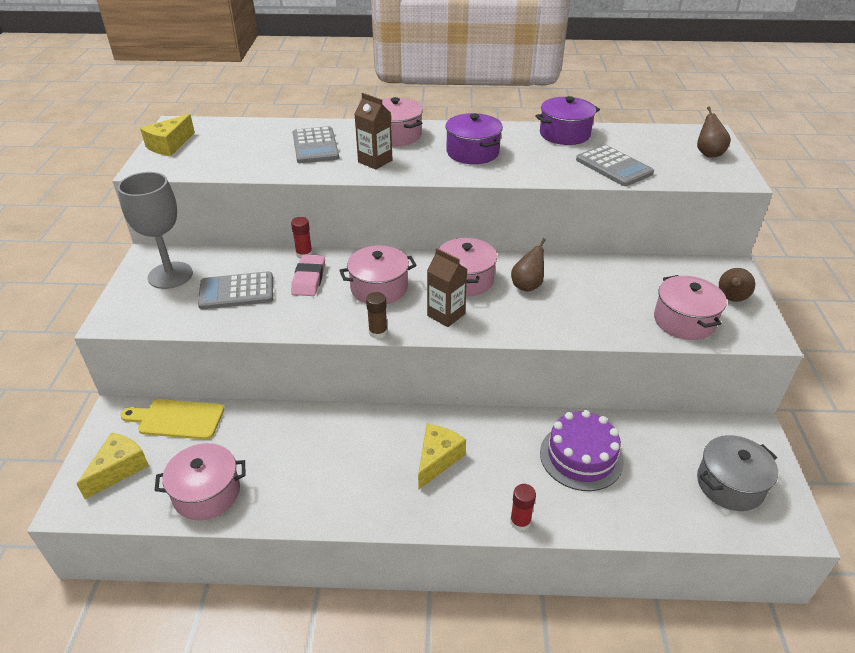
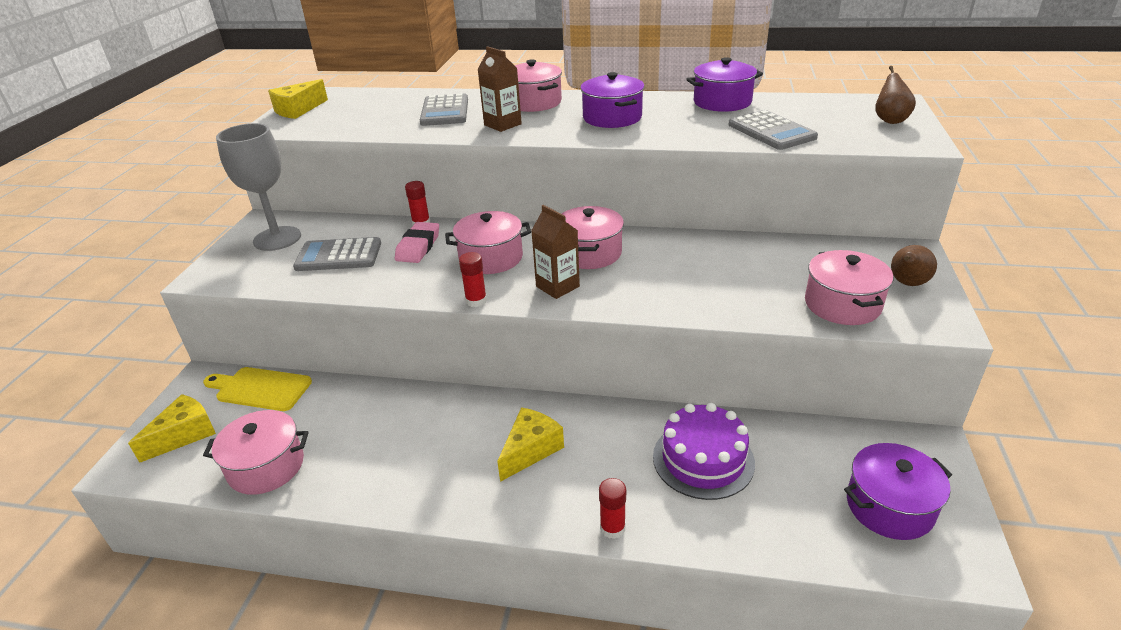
camera: 10 degrees right, 5 degrees down
(378, 332) = (476, 301): brown glue stick -> red glue stick
(527, 285) = (659, 261): brown pear -> none
(730, 484) = (889, 506): grey pot -> purple pot

